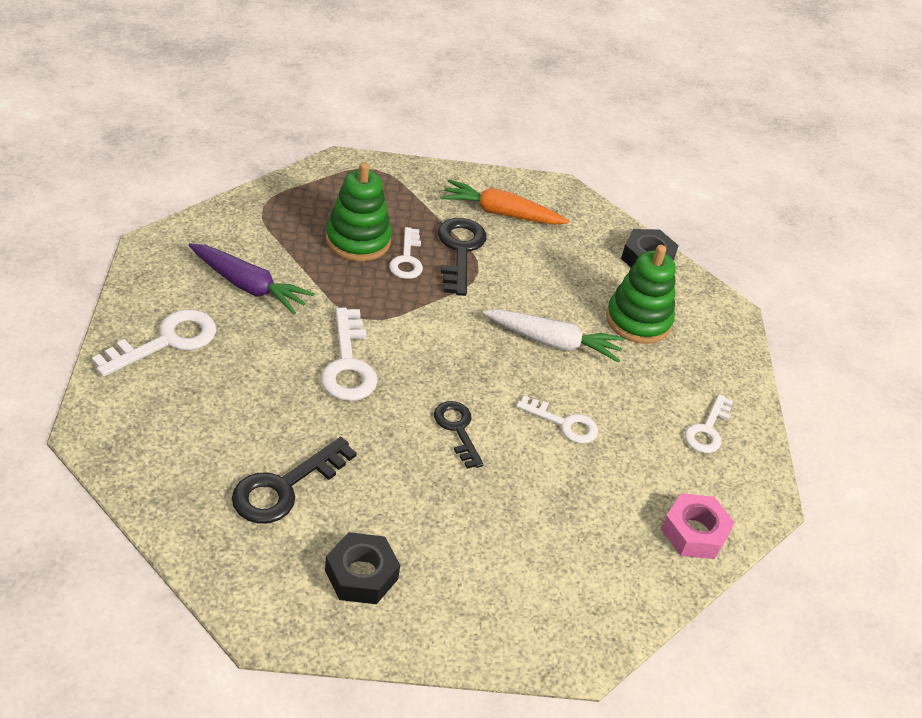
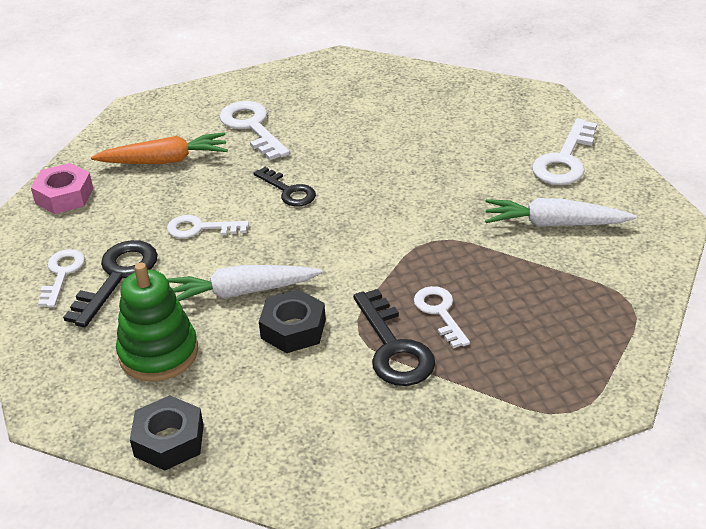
camera: 165 degrees right, 5 degrees down
(248, 286) = (554, 224): purple carrot -> white carrot
(284, 487) = (387, 115): black key -> black key (117, 276)
(348, 365) = (411, 200): white key -> white key (252, 127)
(358, 240) = (505, 310): green stacking toy -> none
(361, 575) = (300, 95): black nut -> black nut (293, 329)
(501, 213) = (380, 420): orange carrot -> orange carrot (165, 160)

